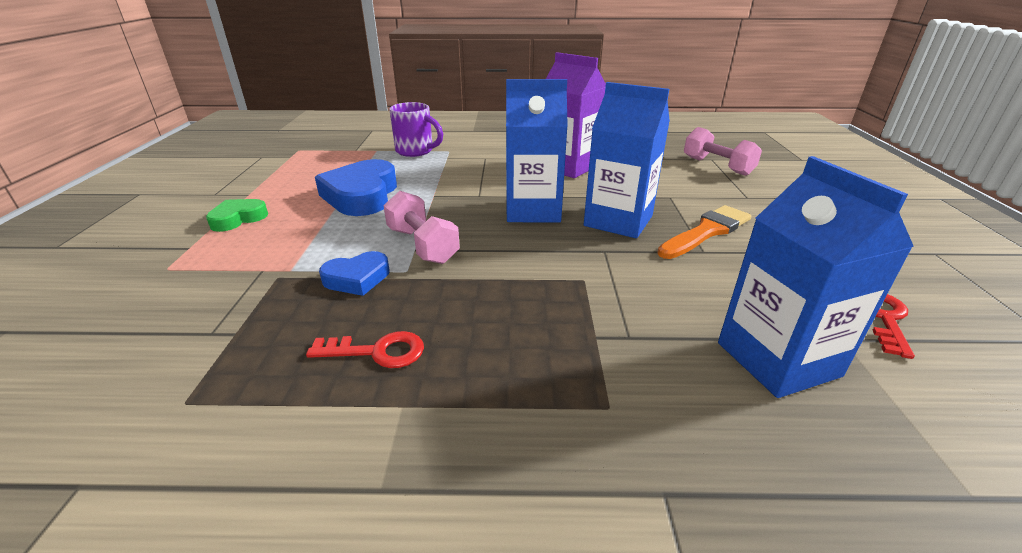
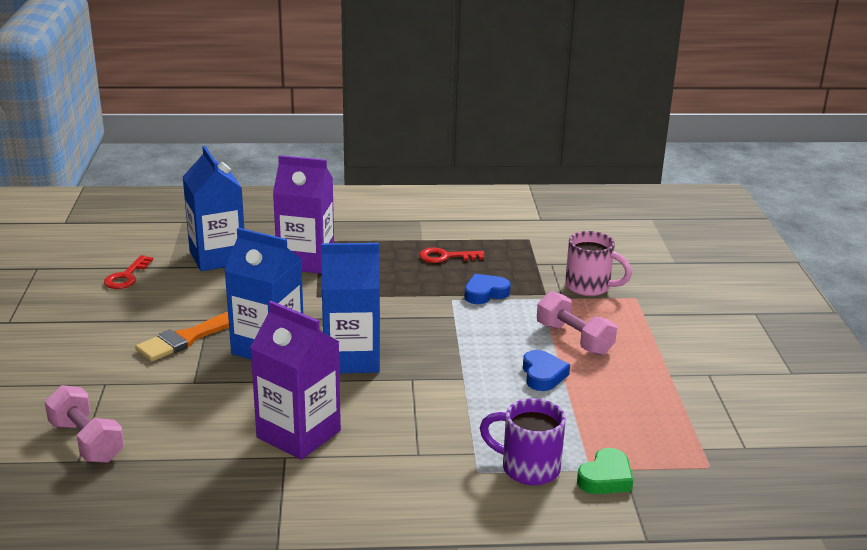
camera: 175 degrees right, 5 degrees down
(206, 285) = (589, 287): none -> pink mug
(238, 219) = (639, 342): green heart -> green heart (605, 478)
(362, 195) = (543, 375): blue heart -> blue heart, size x0.55
(422, 245) = (448, 319): pink dumbbell -> pink dumbbell (574, 339)
(619, 347) = (306, 260): none -> purple carton

